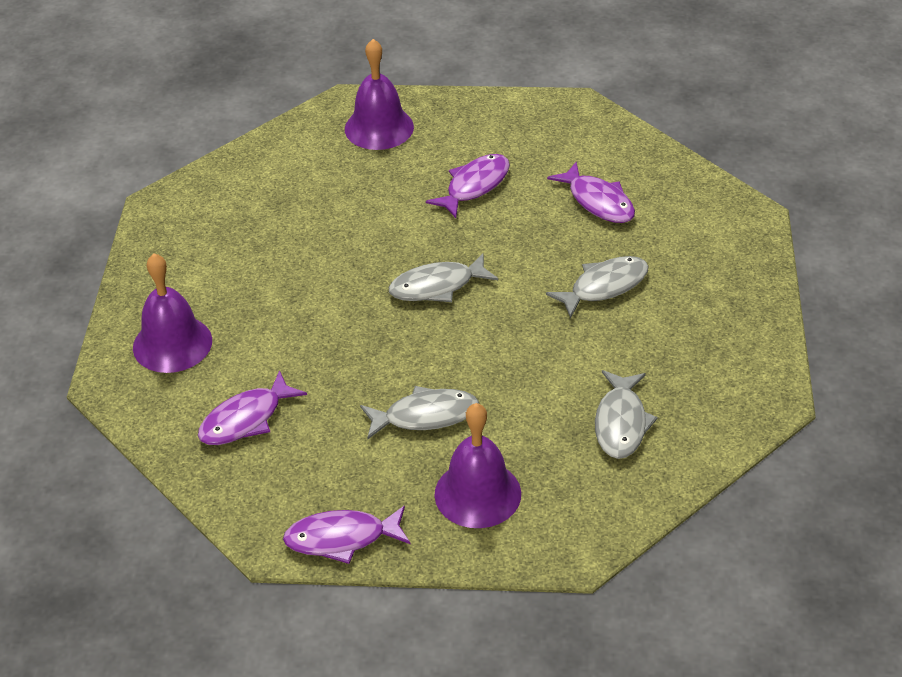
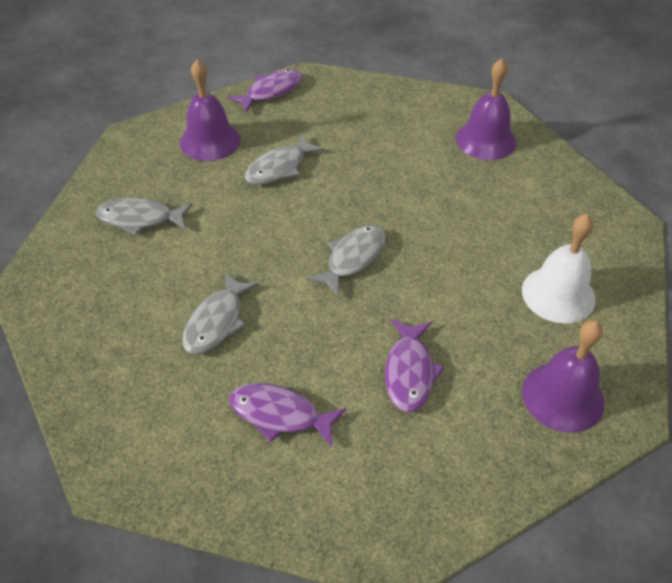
camera: 145 degrees right, 5 degrees up
(246, 419) = (388, 121): purple fish -> none
(296, 184) = (558, 294): none -> white bell
(621, 423) = (140, 219): grey fish -> grey fish turned 60 degrees counterclockwise

